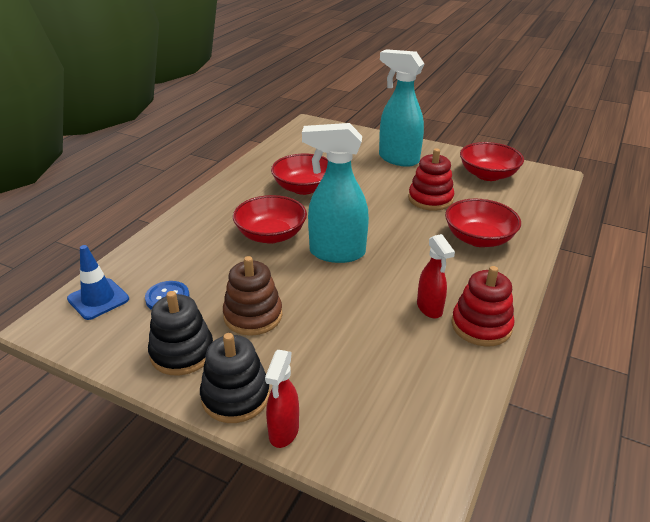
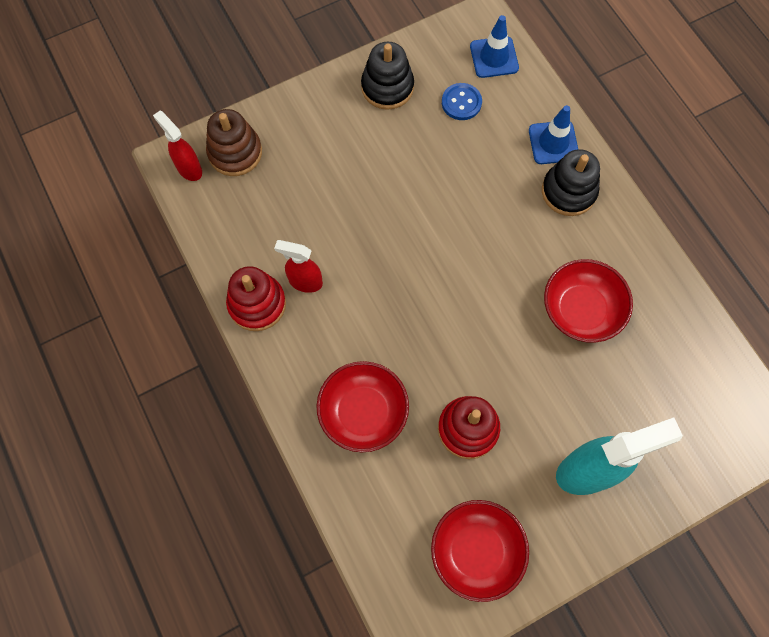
camera: 125 degrees right, 35 degrees up
(175, 238) = (553, 143): none -> blue traffic cone
(235, 396) = (320, 100): black stacking toy -> black stacking toy (568, 191)
(253, 316) = (394, 150): brown stacking toy -> brown stacking toy (235, 152)
(271, 235) = (504, 224): red bowl -> none
(283, 432) = (270, 111): red spray bottle -> red spray bottle (189, 168)
(336, 253) = (434, 262): turquoise spray bottle -> none

